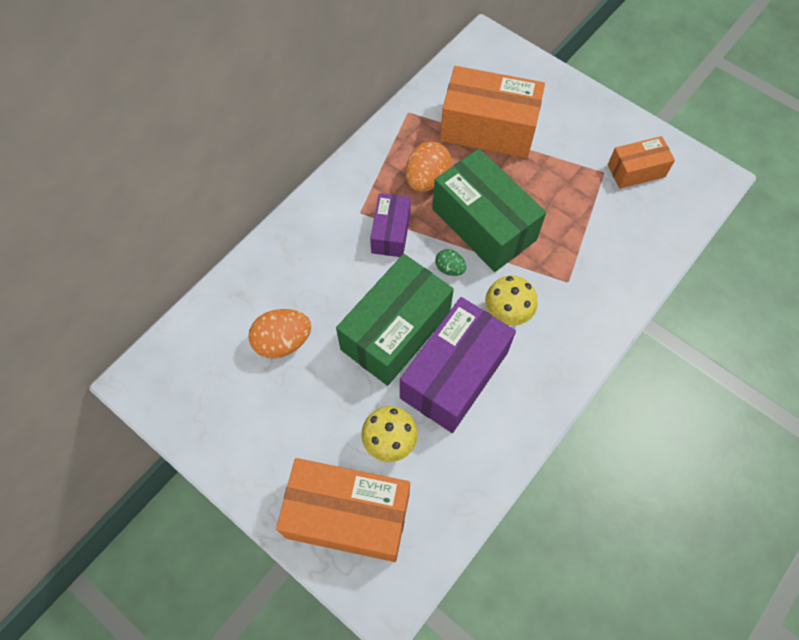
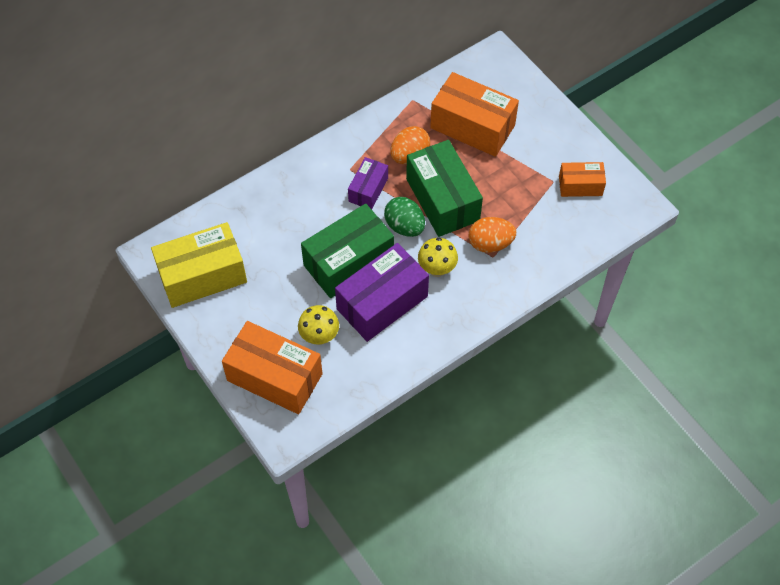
camera: 15 degrees right, 5 degrees down
(214, 396) = (202, 276): none -> yellow box
(283, 342) = (263, 250): orange egg -> orange egg (490, 244)
(449, 268) = (404, 226): green egg -> green egg, size x1.80

